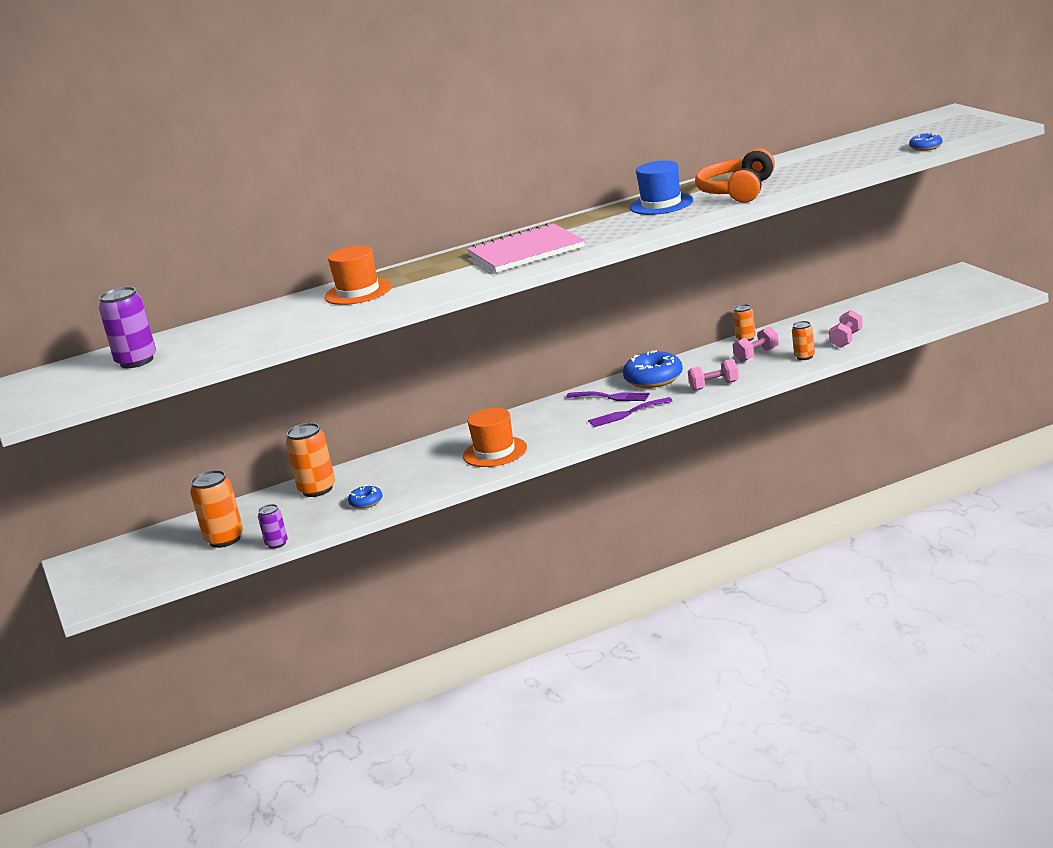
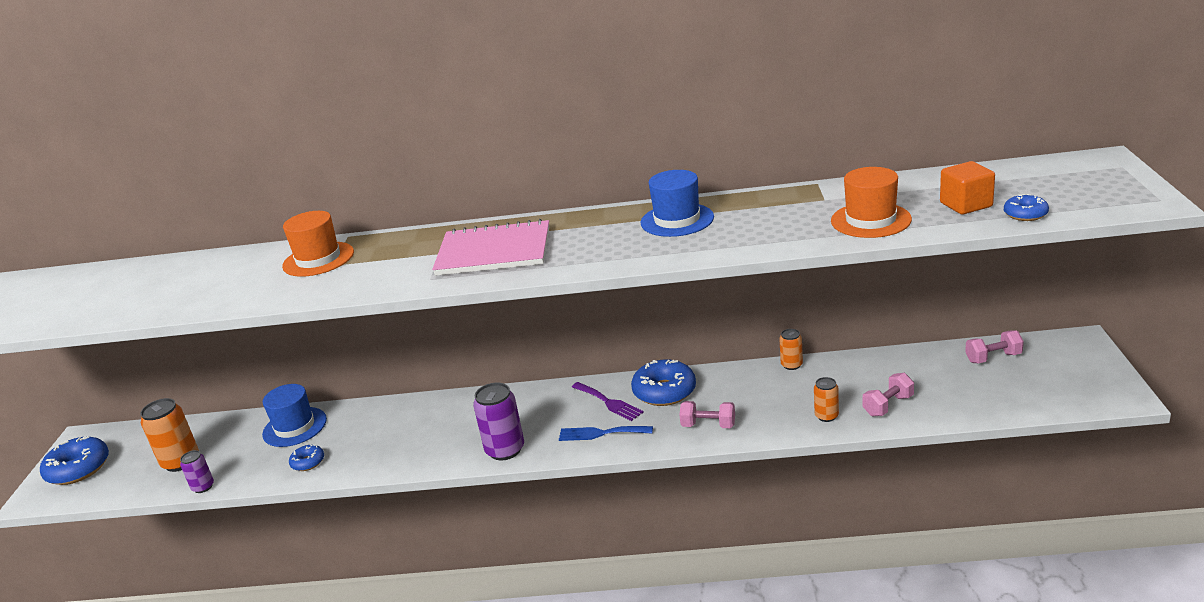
camera: 25 degrees right, 5 degrees up
(110, 575) = (78, 469): none -> blue donut
(136, 361) = (86, 291): purple can -> purple can (505, 450)
(317, 489) = (294, 427): orange can -> blue hat
(495, 452) = (455, 439): orange hat -> orange hat (870, 220)
(626, 414) = (601, 433): purple fork -> blue fork
(737, 191) = (764, 224): orange headphones -> none
(756, 355) = (783, 394): pink dumbbell -> pink dumbbell (993, 358)
(878, 151) = (966, 205): none -> orange cube

